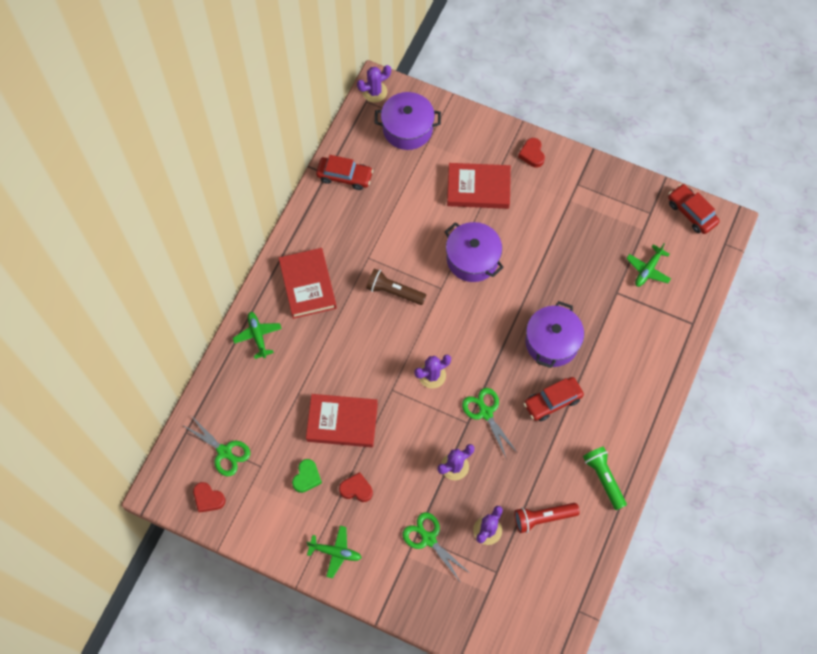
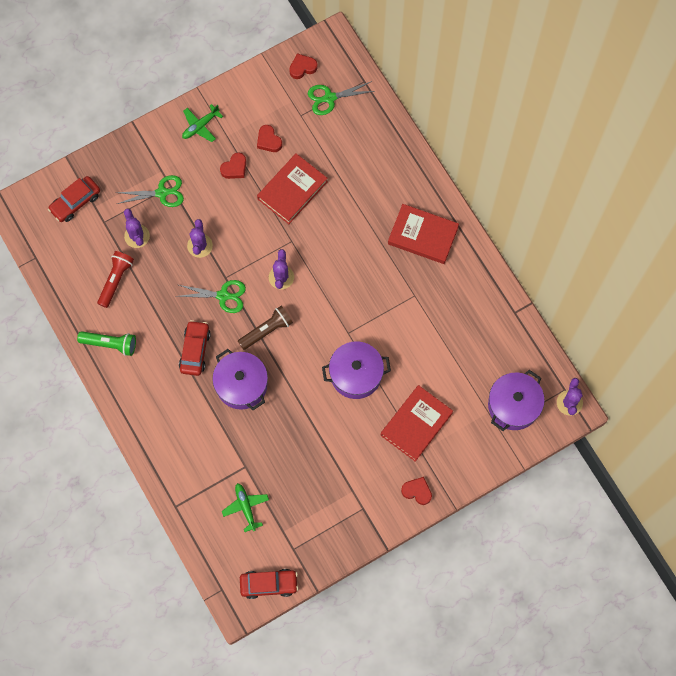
camera: 125 degrees right, 5 degrees up
(257, 336) = (405, 174): green plane -> none
(307, 477) = (269, 141): green heart -> red heart
(345, 176) = (502, 325): red car -> red car (75, 202)
(394, 291) = (371, 295): brown flashlight -> brown flashlight (267, 330)

